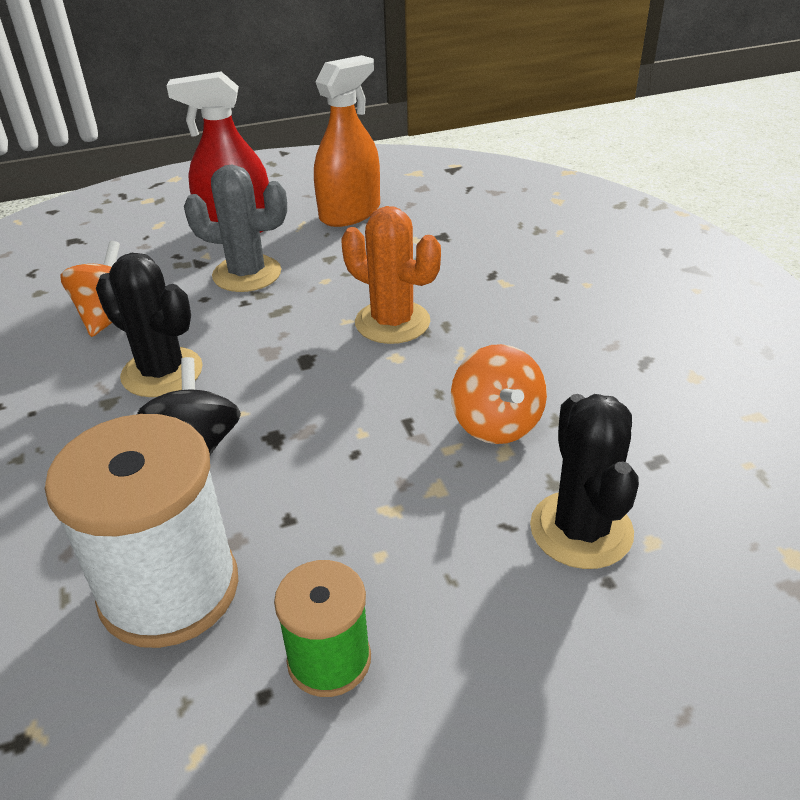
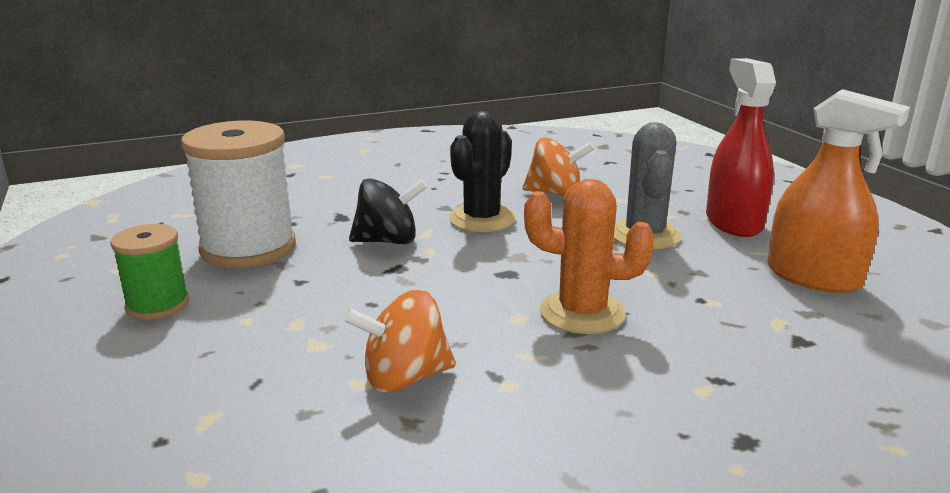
camera: 85 degrees right, 15 degrees down
(392, 322) = (582, 313): orange cactus -> orange cactus turned 75 degrees clockwise
(581, 530) = (233, 427): black cactus -> none

